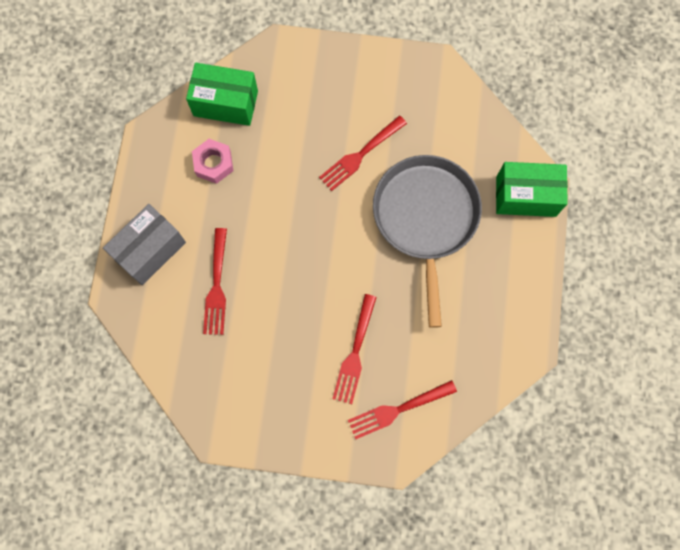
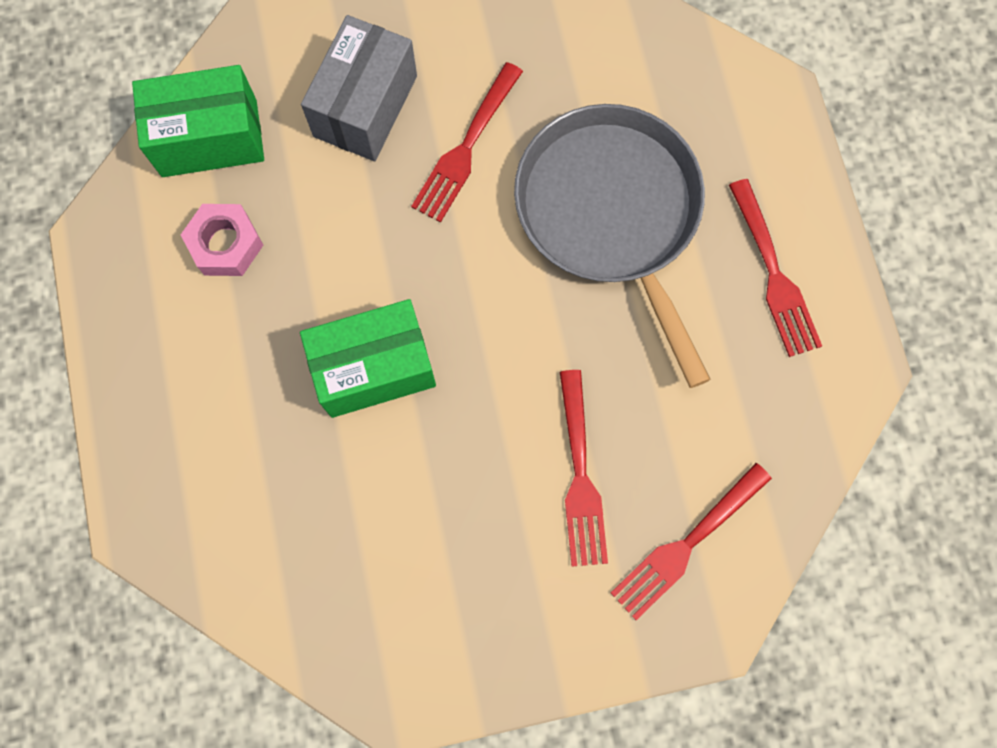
camera: 20 degrees left, 0 degrees up
(150, 250) = (169, 427): grey box -> grey box (365, 106)
(216, 286) = (306, 447): red fork -> red fork (774, 274)
(526, 196) = (758, 123): green box -> green box (374, 368)

